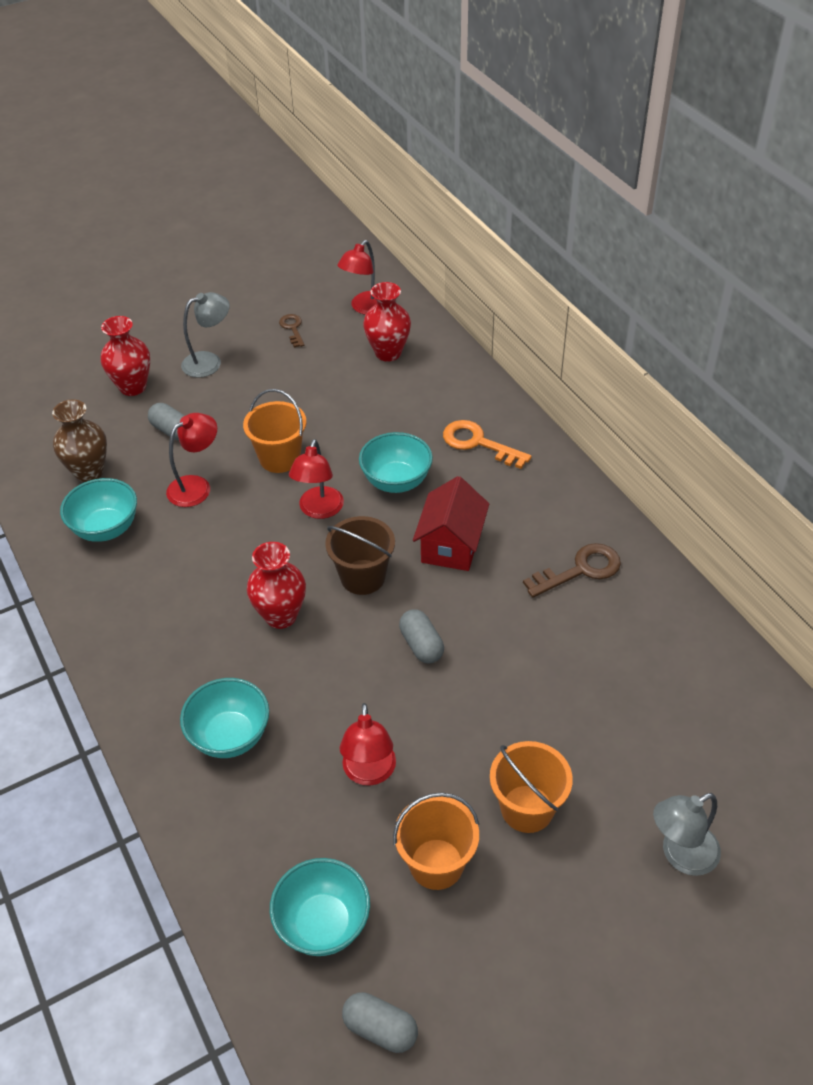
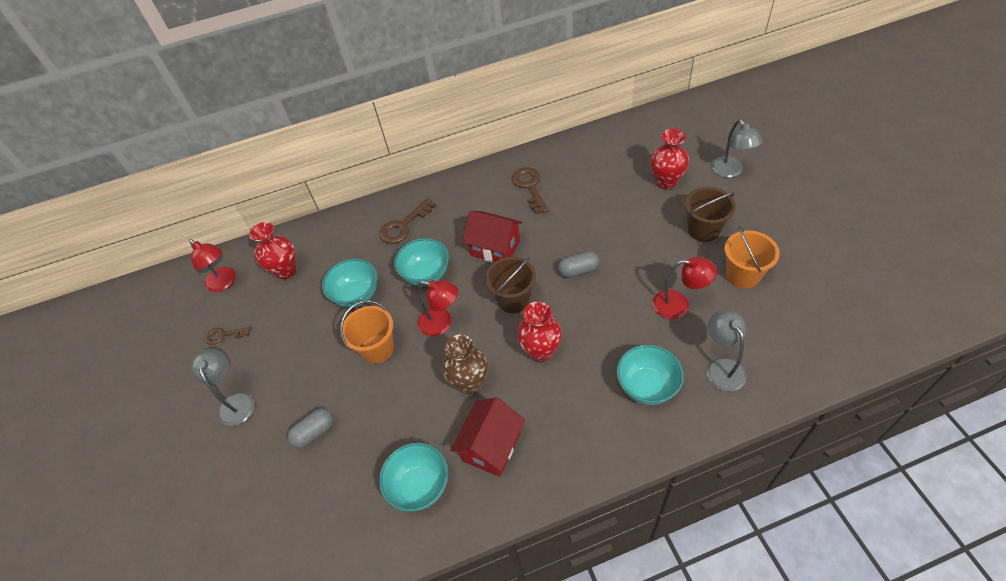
camera: 75 degrees left, 5 degrees up
(89, 472) = (343, 506): brown vase -> brown vase (470, 383)
(133, 387) = (240, 469): red vase -> red vase (666, 182)
(149, 583) = (491, 447): none -> red house
(196, 486) = (390, 411): red lamp -> none
(262, 828) = (721, 367): none -> grey lamp
(323, 923) = (788, 334): turquoise bowl -> turquoise bowl (357, 295)
(380, 1028) = (851, 309): grey capsule -> none
(478, 443) = (403, 225): orange key -> brown key
(527, 808) = (703, 230): orange bucket -> brown bucket

